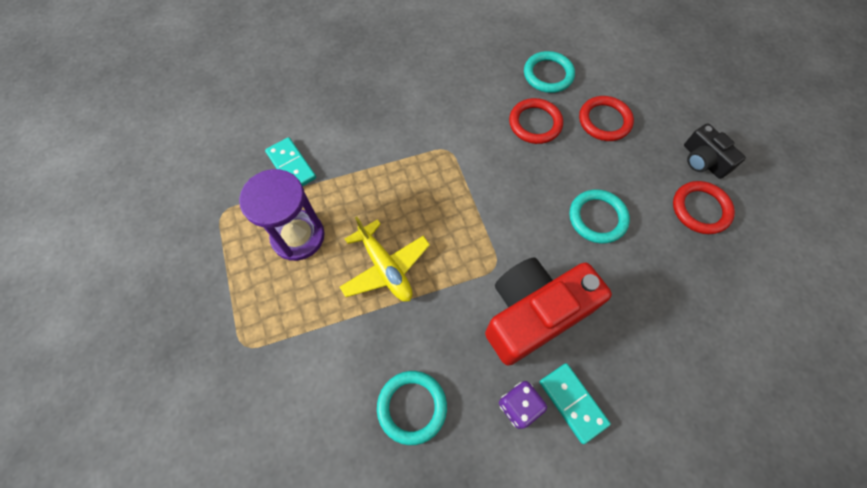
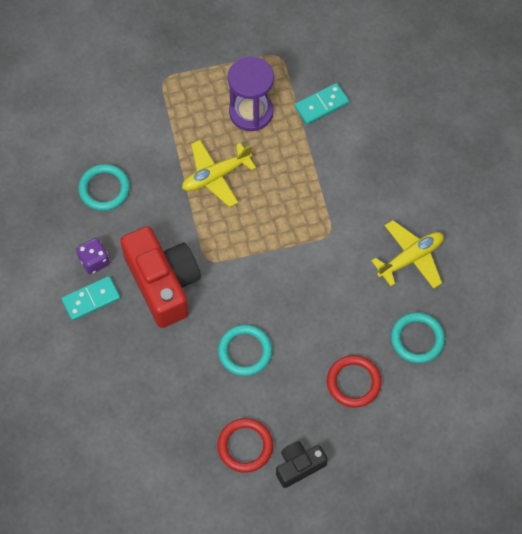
camera: 95 degrees right, 0 degrees up
(466, 82) = (410, 258): none -> yellow plane
(535, 123) = (354, 315): red ring -> none

